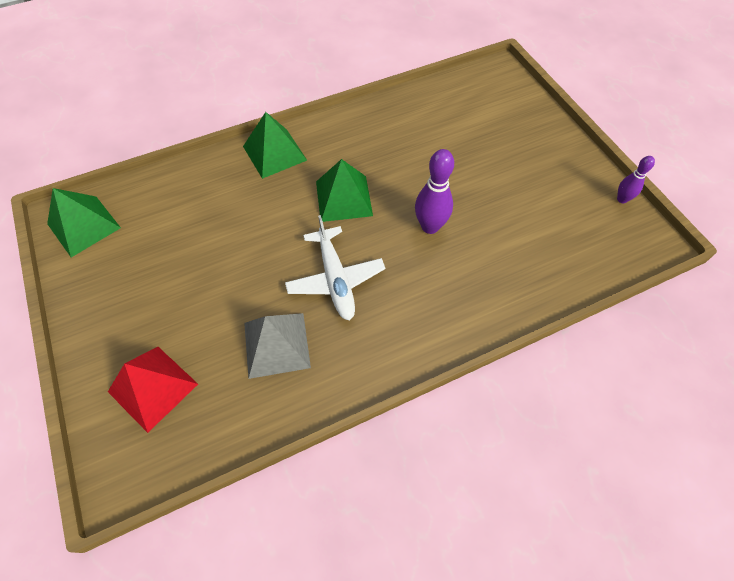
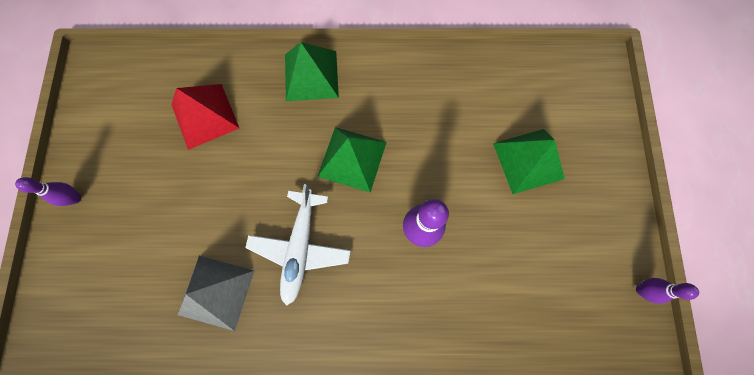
camera: 25 degrees right, 15 degrees up
(83, 226) = (107, 86): green pyramid -> green pyramid (528, 161)
(95, 326) = (75, 198): none -> purple bowling pin
(153, 387) = (97, 284): red pyramid -> red pyramid (205, 116)

